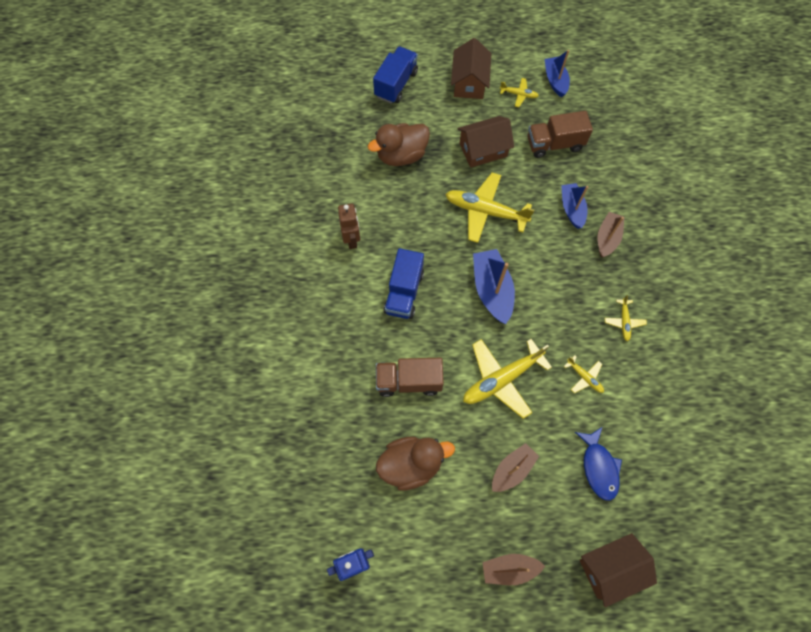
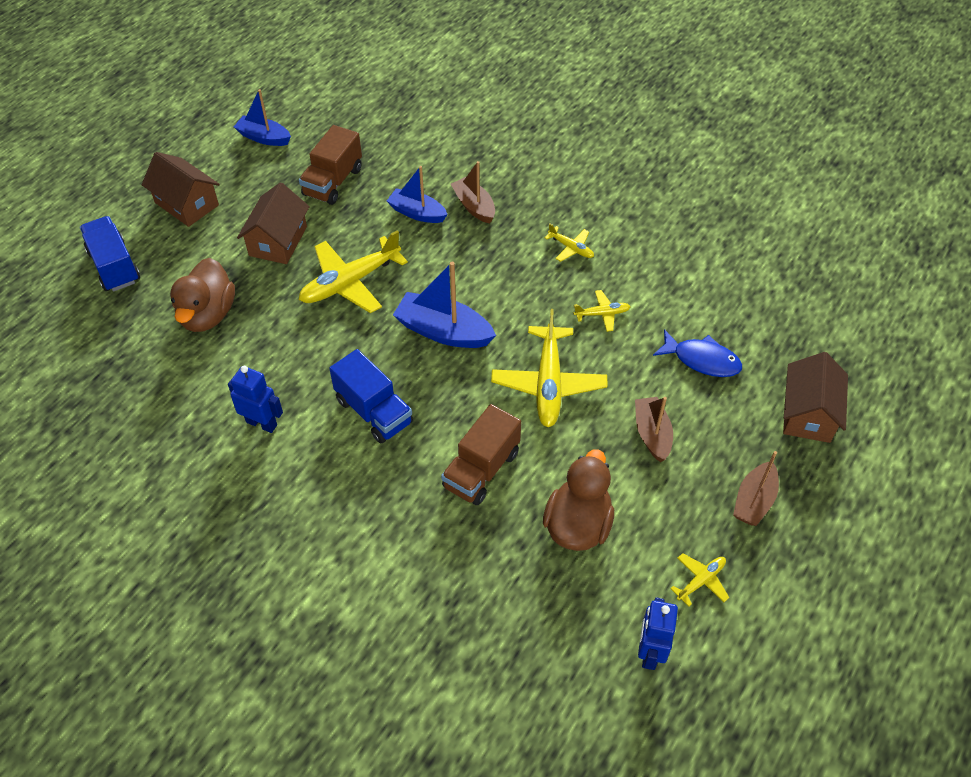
camera: 55 degrees left, 15 degrees down
(352, 239) = (262, 423): brown robot -> blue robot
(519, 95) = (247, 174): yellow plane -> yellow plane (701, 581)

